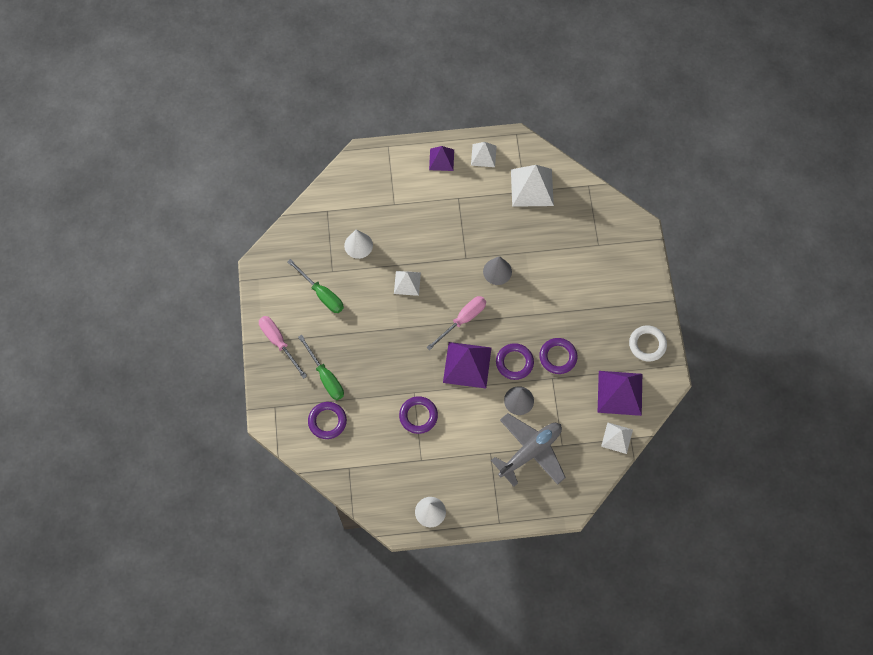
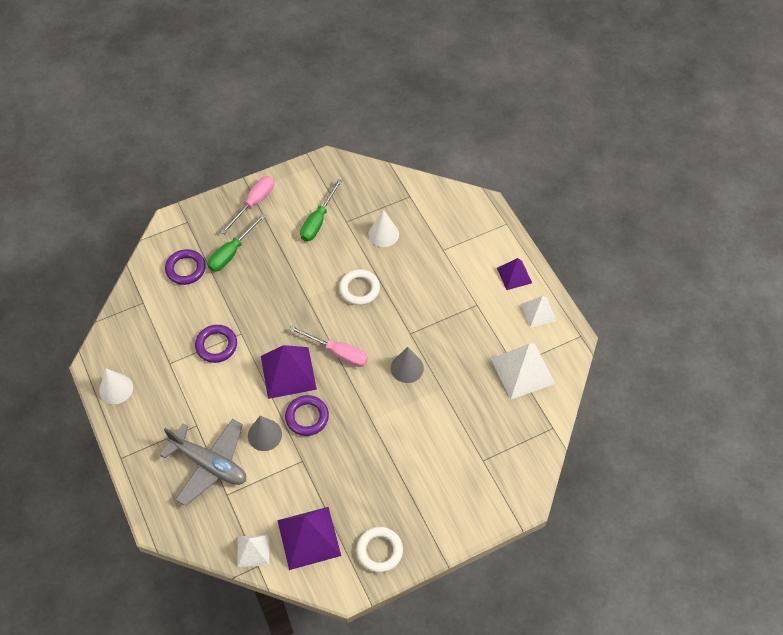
camera: 70 degrees right, 10 degrees down
(407, 283) = (359, 289): white pyramid -> white ring
(558, 357) = (329, 459): purple ring -> none

